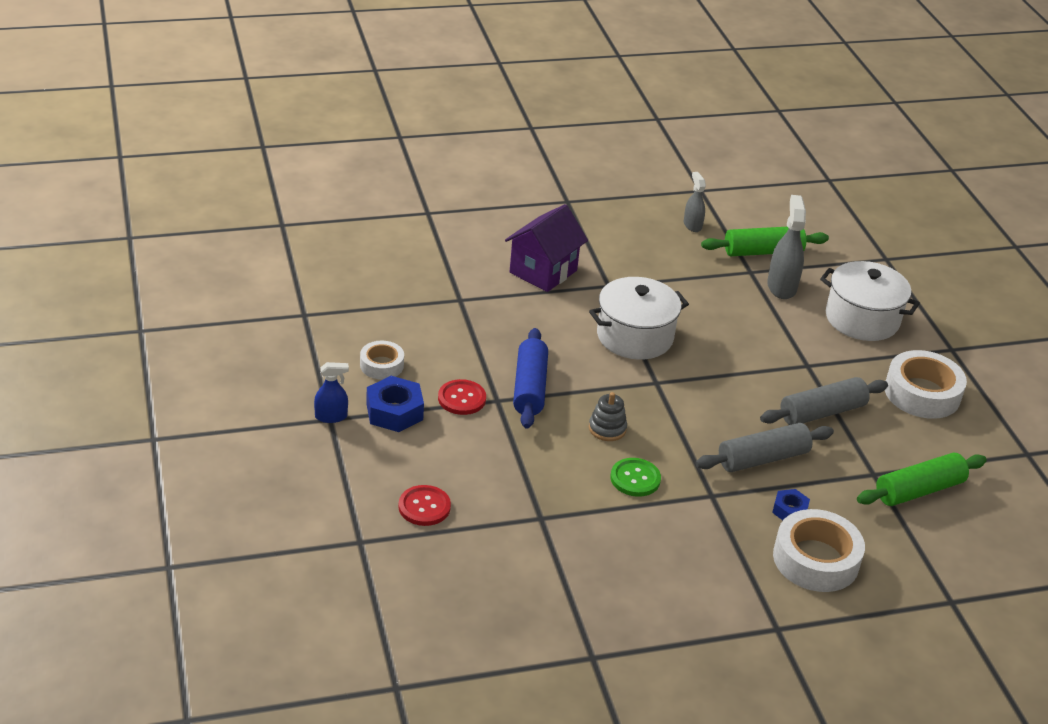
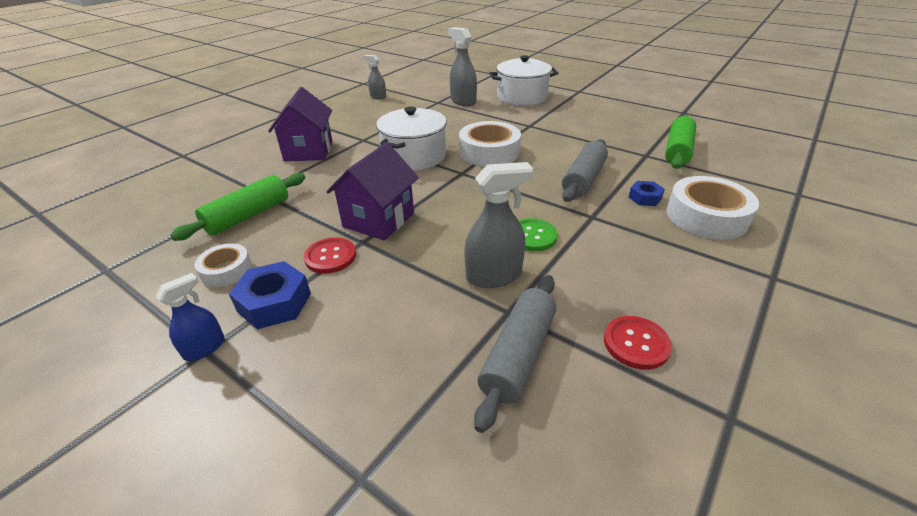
camera: 35 degrees left, 0 degrees up
(424, 507) = (394, 378): red button -> red button (636, 343)
(529, 388) = (379, 220): blue rolling pin -> purple house
(563, 488) = (494, 276): none -> grey spray bottle
(607, 428) = (468, 215): grey stacking toy -> none
(763, 252) = (432, 92): green rolling pin -> green rolling pin (248, 216)
(822, 412) = (572, 141): grey rolling pin -> grey rolling pin (518, 355)
(922, 393) = (599, 112): white tape -> white tape (489, 152)

